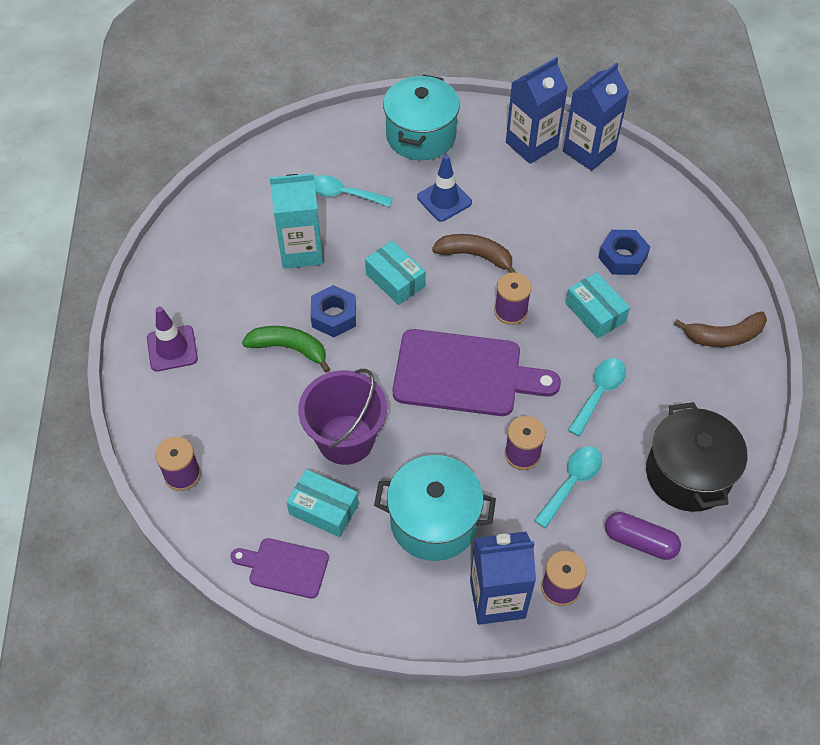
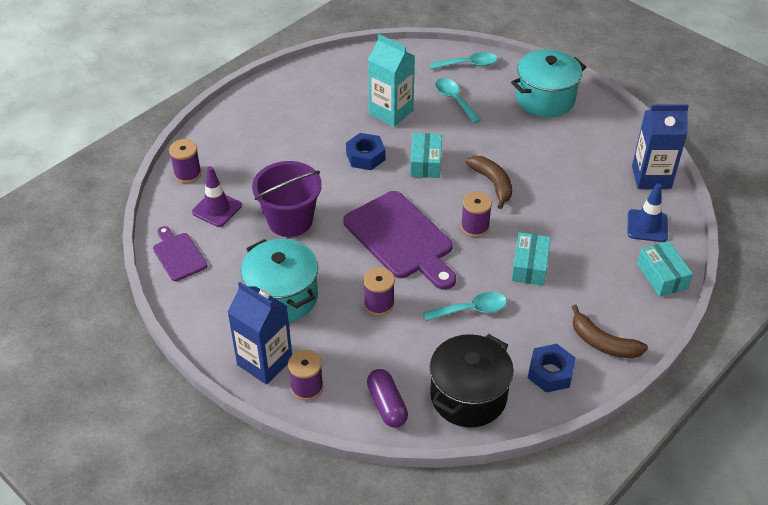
camera: 45 degrees right, 10 degrees down
(172, 348) = (260, 112): purple traffic cone -> purple traffic cone (217, 209)
(289, 348) = (320, 155): green banana -> none
(324, 509) = (234, 244): turquoise box -> turquoise box (662, 276)
(444, 200) = (513, 142): blue traffic cone -> blue traffic cone (647, 226)
(531, 145) = (614, 148): blue carton -> none
(571, 483) = (388, 341): turquoise spoon -> turquoise spoon (468, 64)
(622, 257) = (591, 250): blue nut -> blue nut (550, 373)

